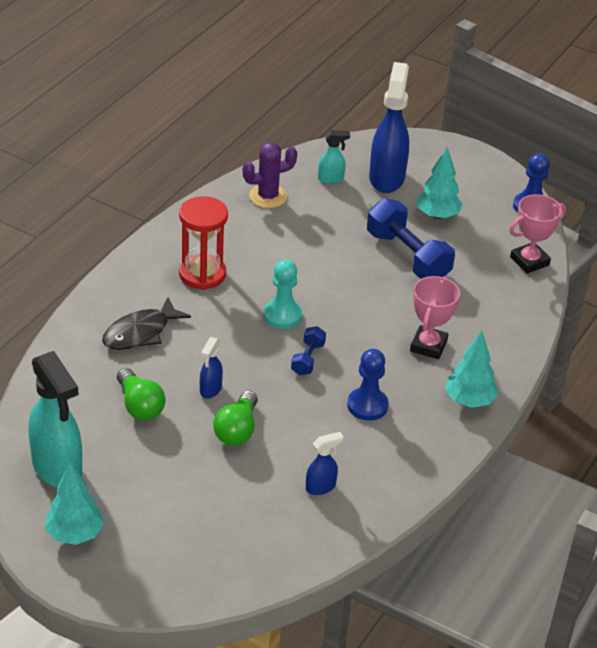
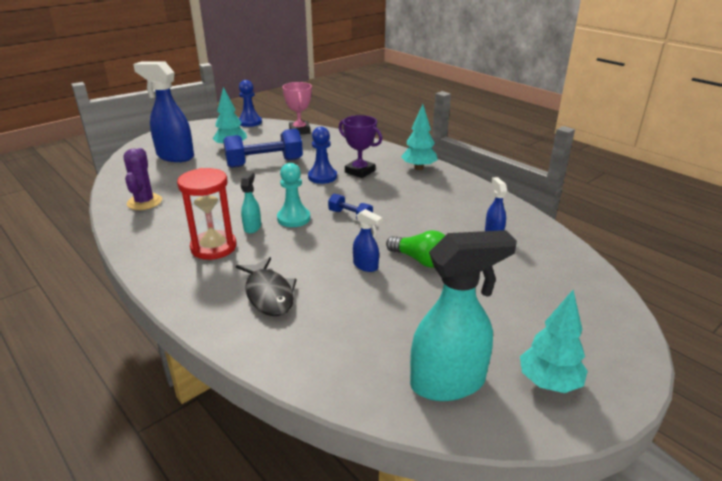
camera: 70 degrees left, 10 degrees down
(140, 405) = (371, 310): green light bulb -> none
(331, 179) = (153, 175): turquoise spray bottle -> turquoise spray bottle (252, 227)
(367, 405) = (411, 201): blue pawn -> blue pawn (322, 177)
(428, 346) = (360, 171): pink trophy -> purple trophy

